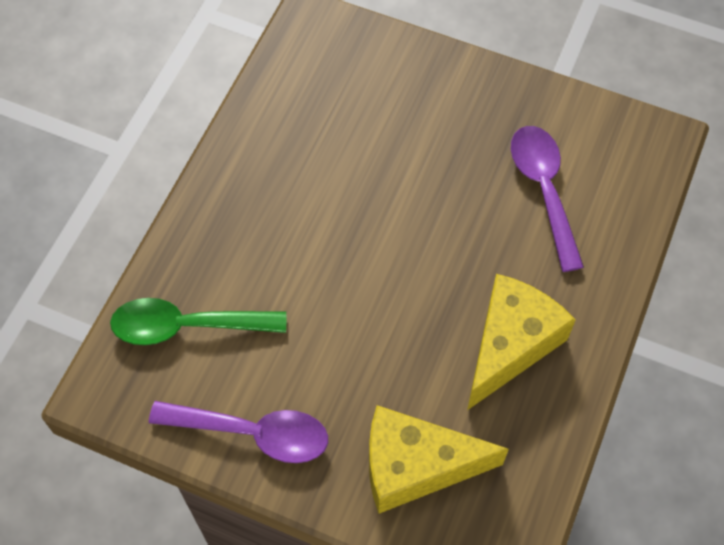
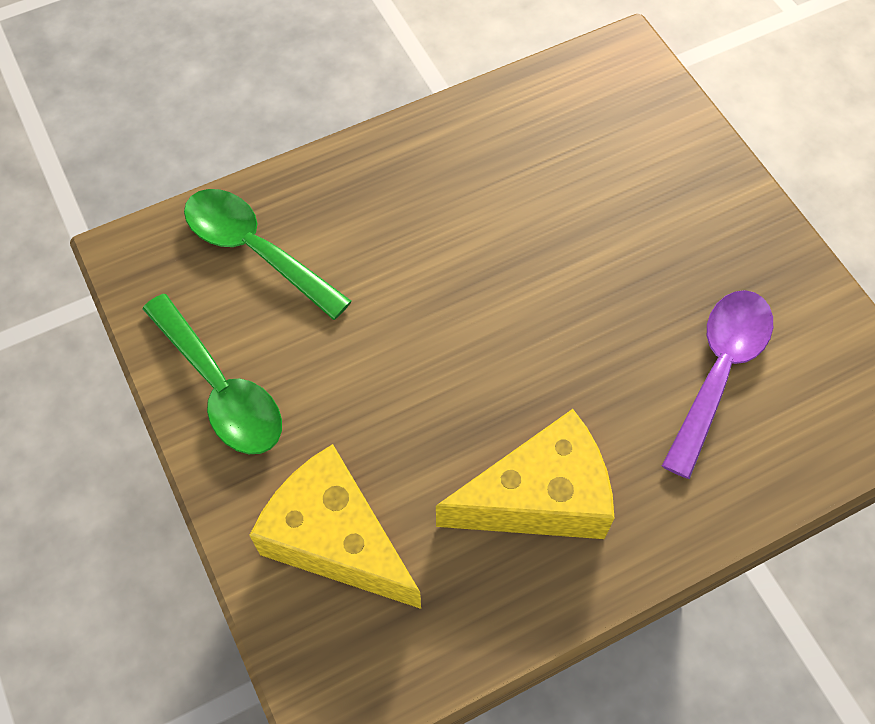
camera: 40 degrees right, 0 degrees up
(252, 433) = (220, 388): purple spoon -> green spoon

